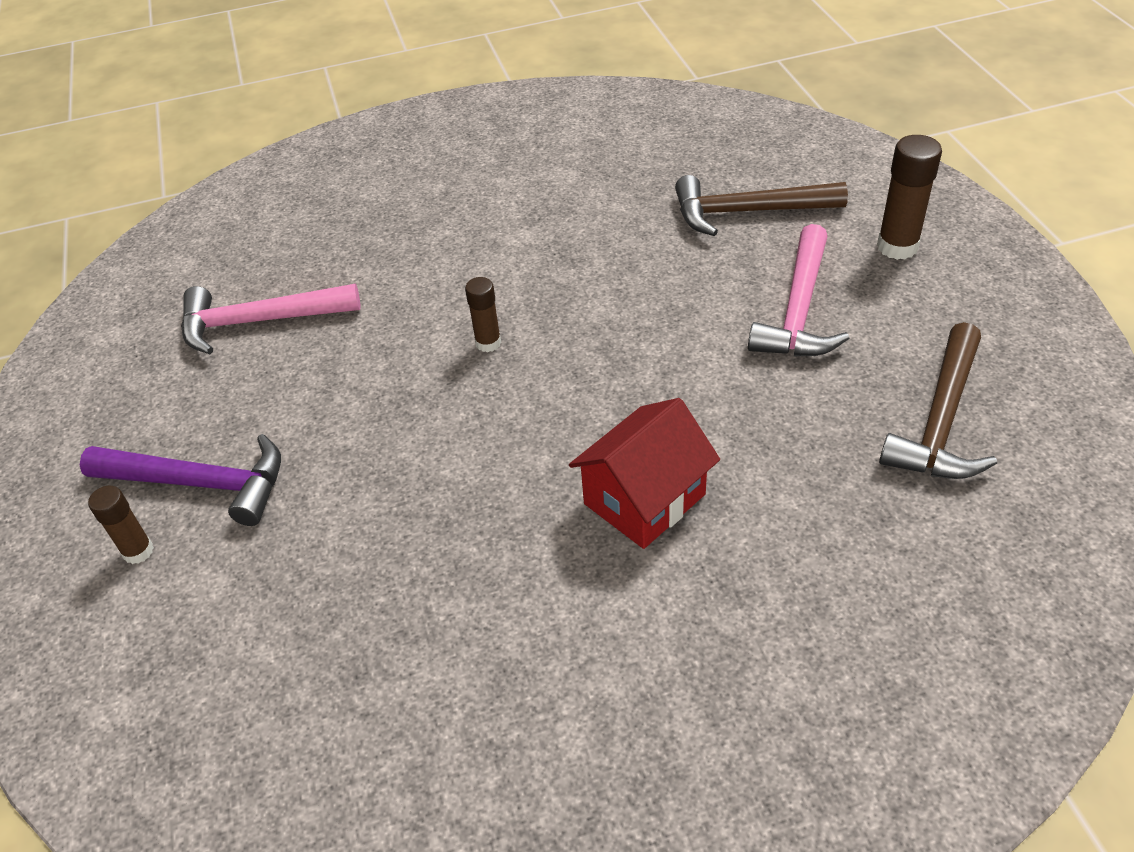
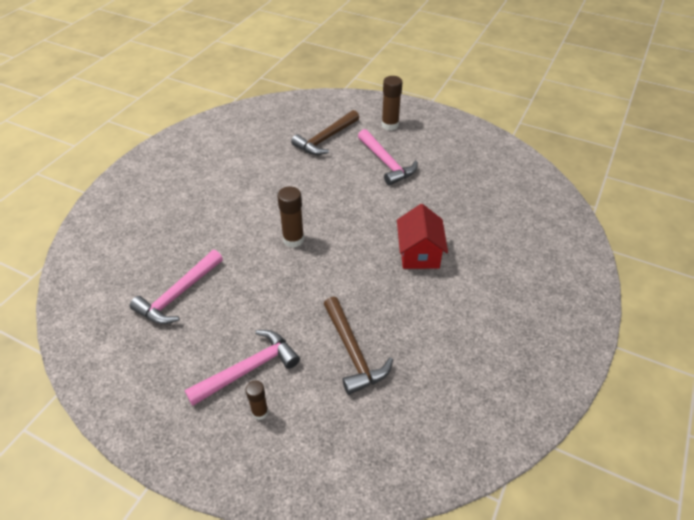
camera: 50 degrees left, 0 degrees up
(201, 483) = (249, 369): purple hammer -> pink hammer
(488, 343) = (293, 240): brown glue stick -> brown glue stick, size x1.63
(940, 421) = (469, 173): brown hammer -> brown hammer (353, 353)

